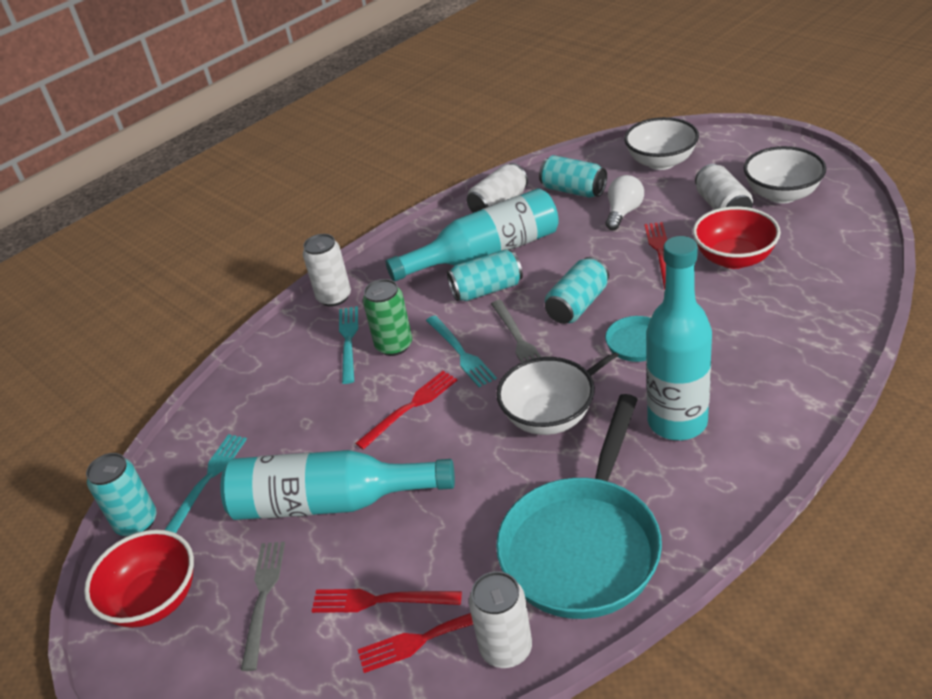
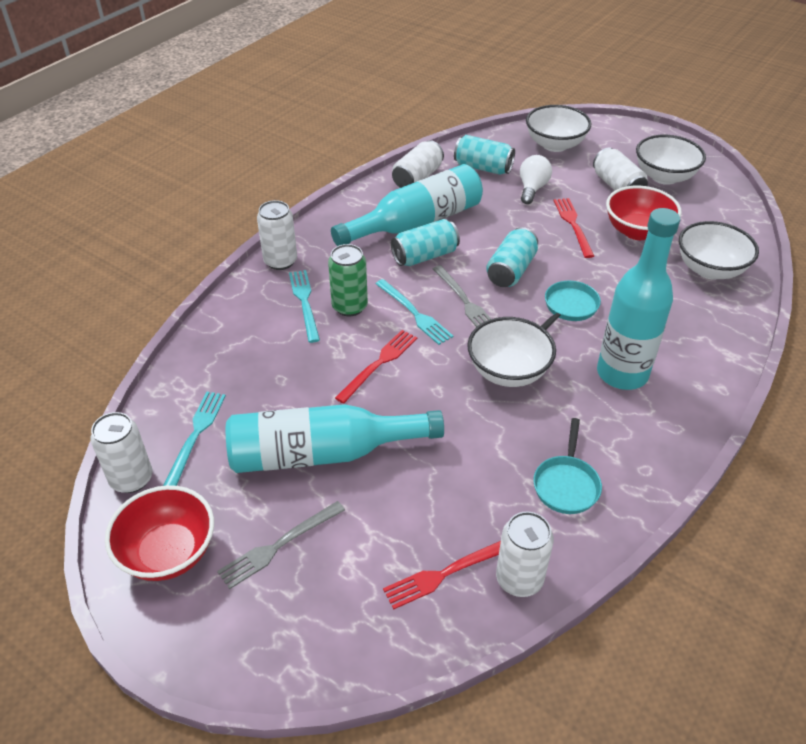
camera: 15 degrees left, 5 degrees up
(136, 522) = (131, 479): turquoise can -> white can
(263, 598) = (279, 545): grey fork -> grey fork turned 120 degrees counterclockwise
(380, 600) = (393, 542): red fork -> none
(583, 546) = (566, 484): turquoise pan -> turquoise pan, size x0.47
(811, 302) = (710, 269): none -> white bowl

